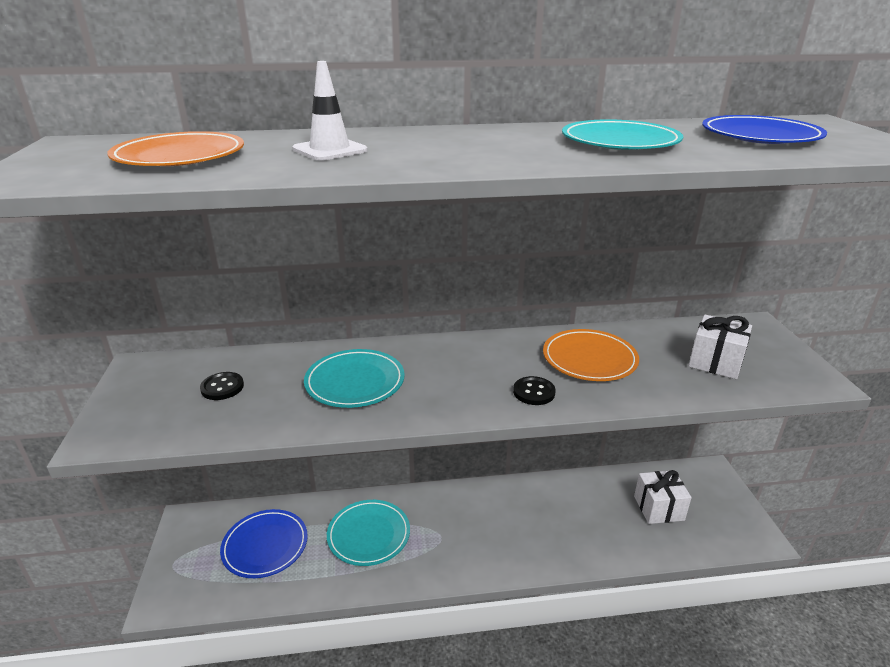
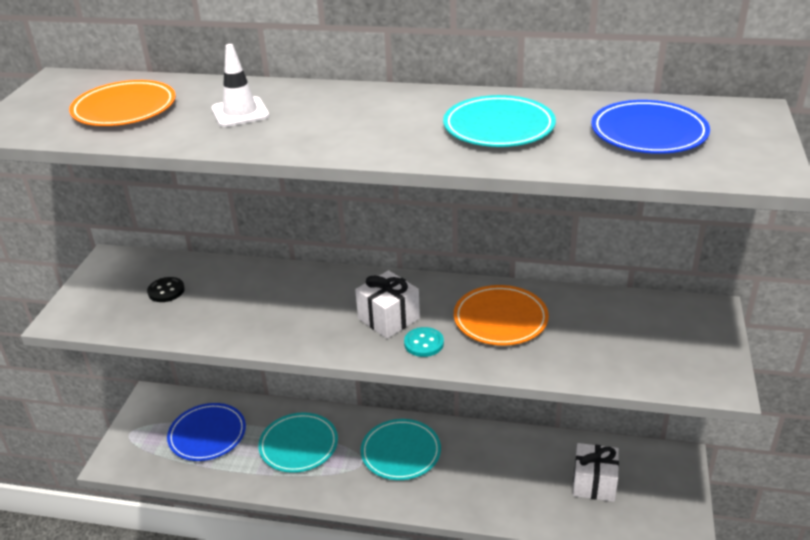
camera: 20 degrees right, 5 degrees up
(355, 382) = (274, 305): turquoise plate -> turquoise plate (401, 452)
(534, 392) = (424, 343): black button -> turquoise button
(715, 362) = (627, 344): white gift -> white gift (389, 318)

